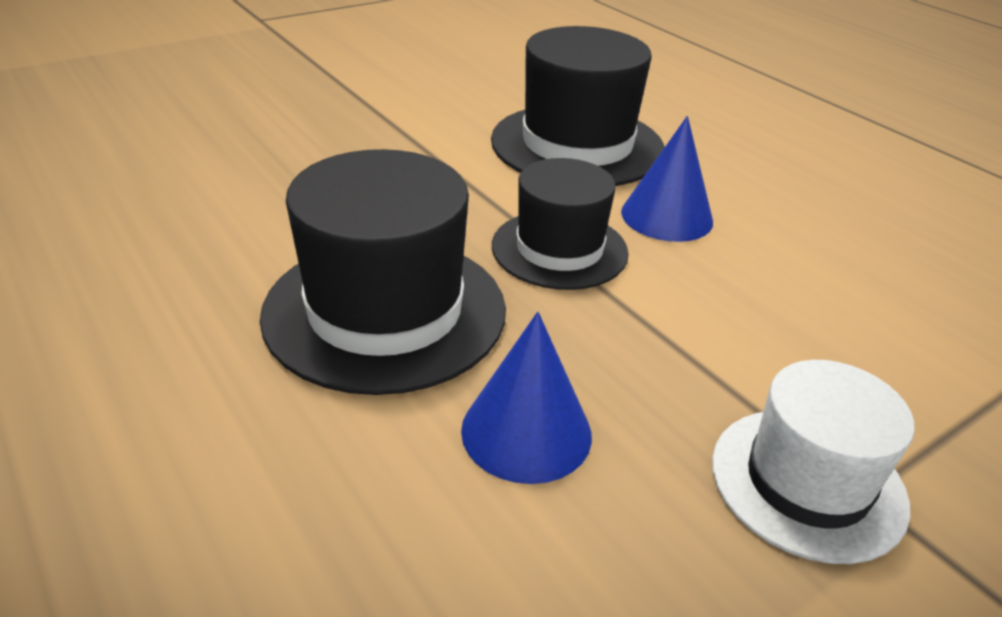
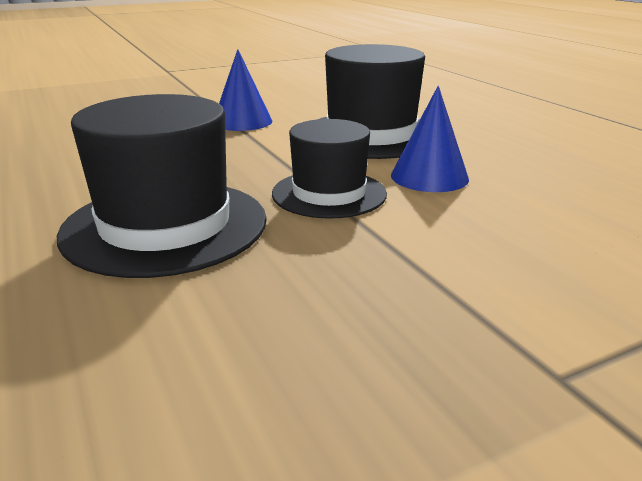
camera: 10 degrees right, 10 degrees down
(526, 432) = (243, 310): blue cone -> blue cone (242, 121)
(807, 482) = (501, 364): white hat -> none

